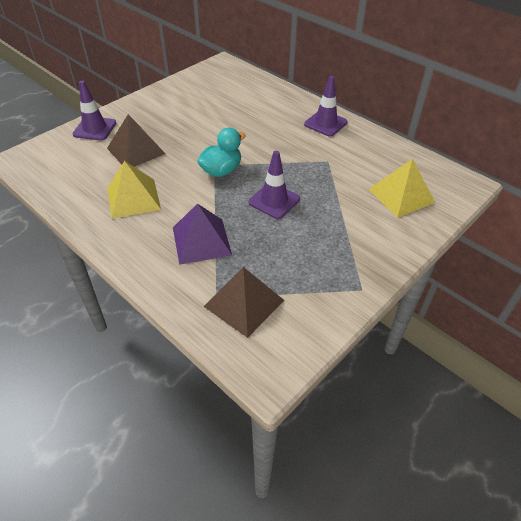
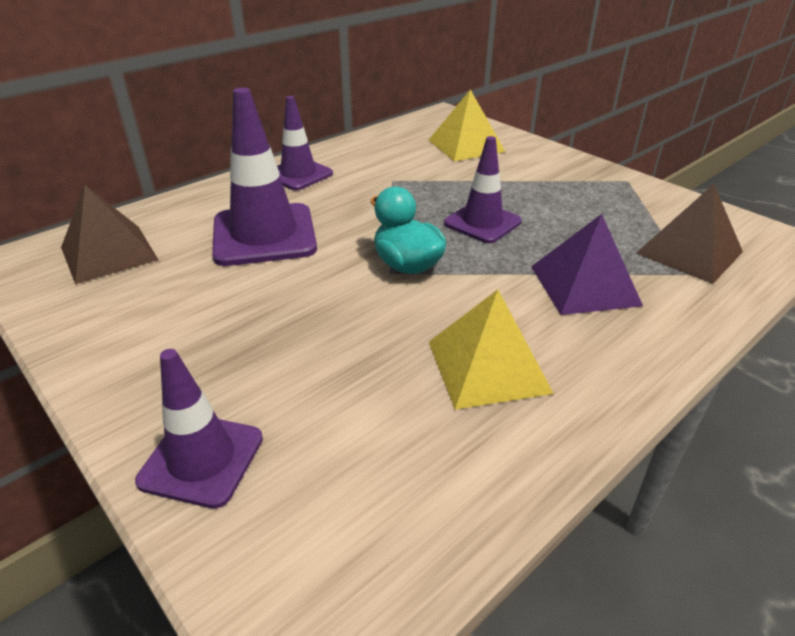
camera: 85 degrees left, 10 degrees down
(136, 151) = (324, 373): brown pyramid -> brown pyramid (109, 253)
(249, 121) = (264, 235): none -> purple traffic cone

